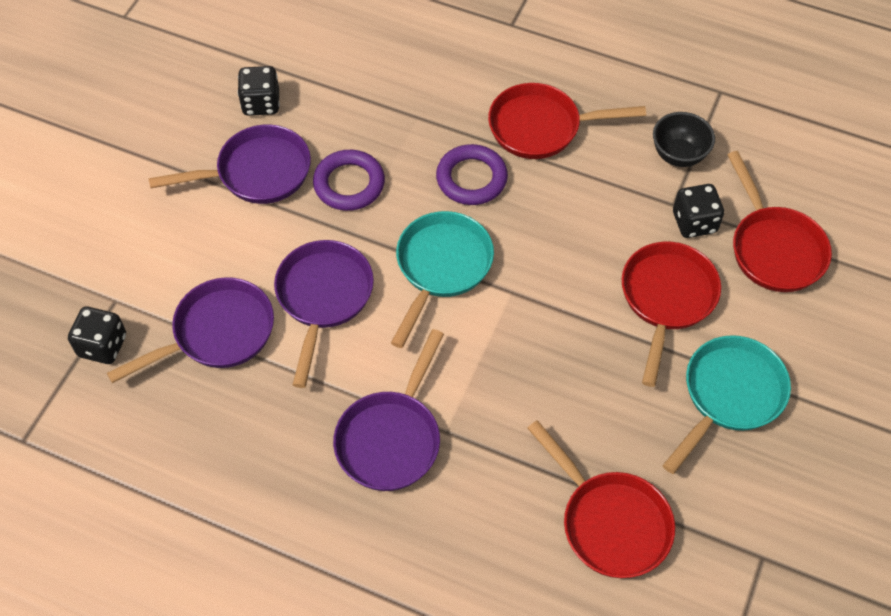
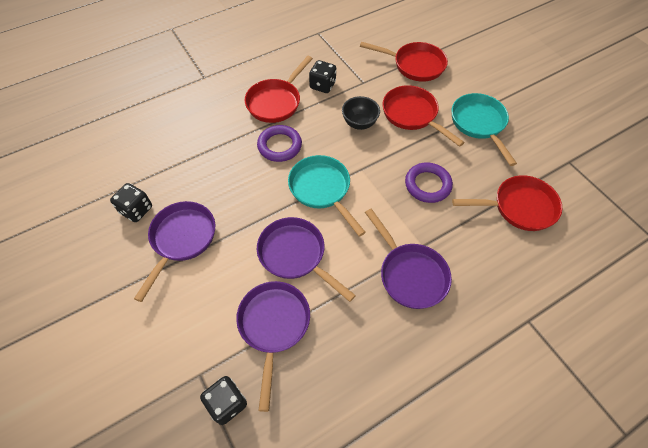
camera: 55 degrees left, 0 degrees up
(349, 184) = (232, 199): purple ring -> purple ring (427, 185)
(678, 155) = (338, 65): black bowl -> black bowl (359, 123)
(694, 222) = (379, 81): black dice -> black dice (322, 85)

